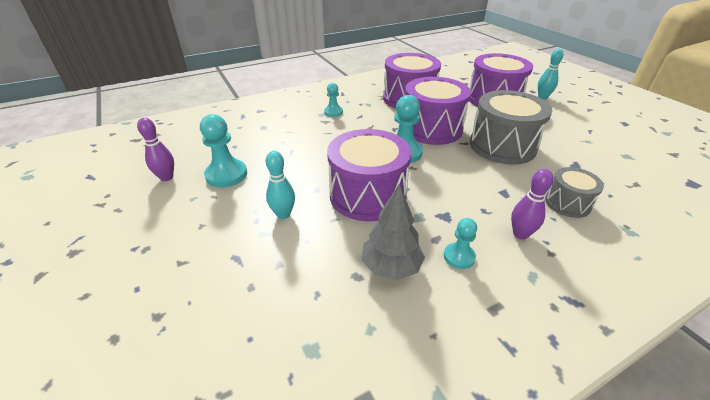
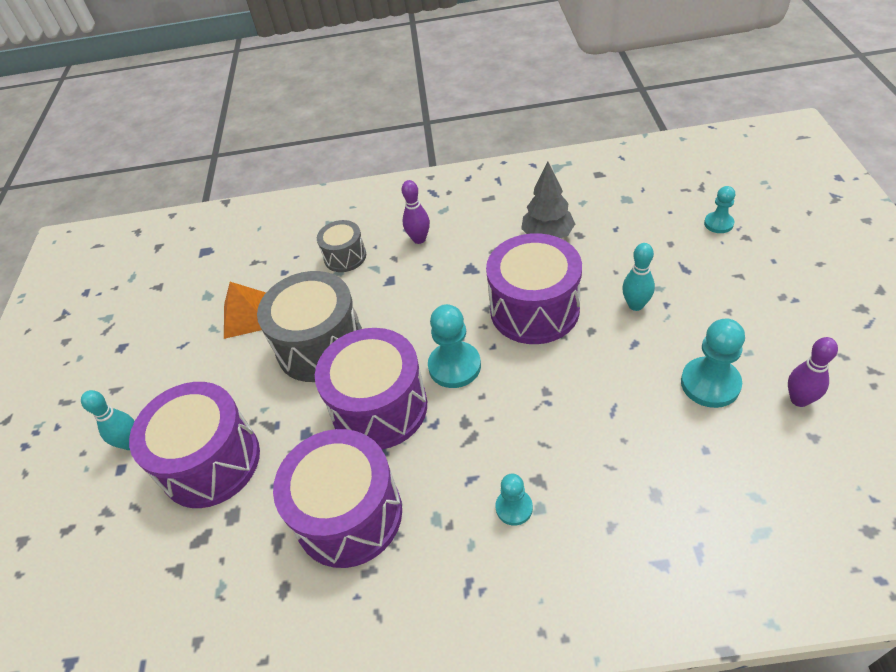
camera: 150 degrees left, 10 degrees up
(459, 256) = (486, 232): turquoise pawn -> turquoise pawn (718, 223)
(577, 151) = (247, 315): none -> orange pyramid

